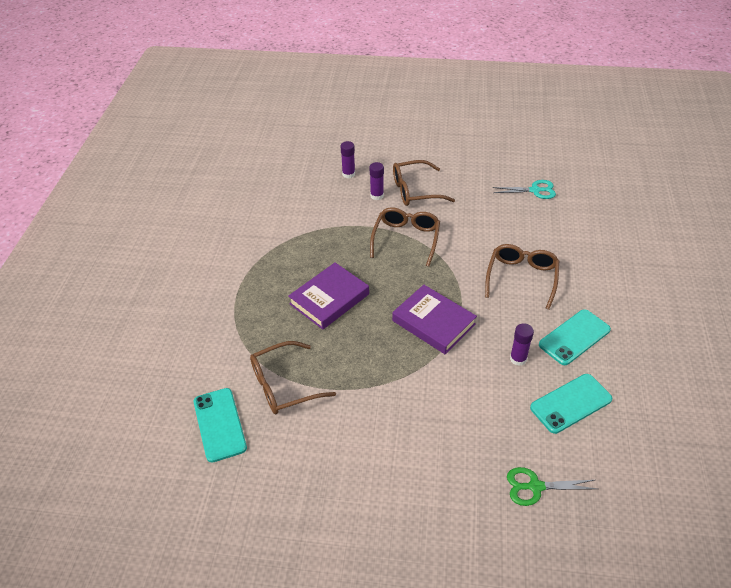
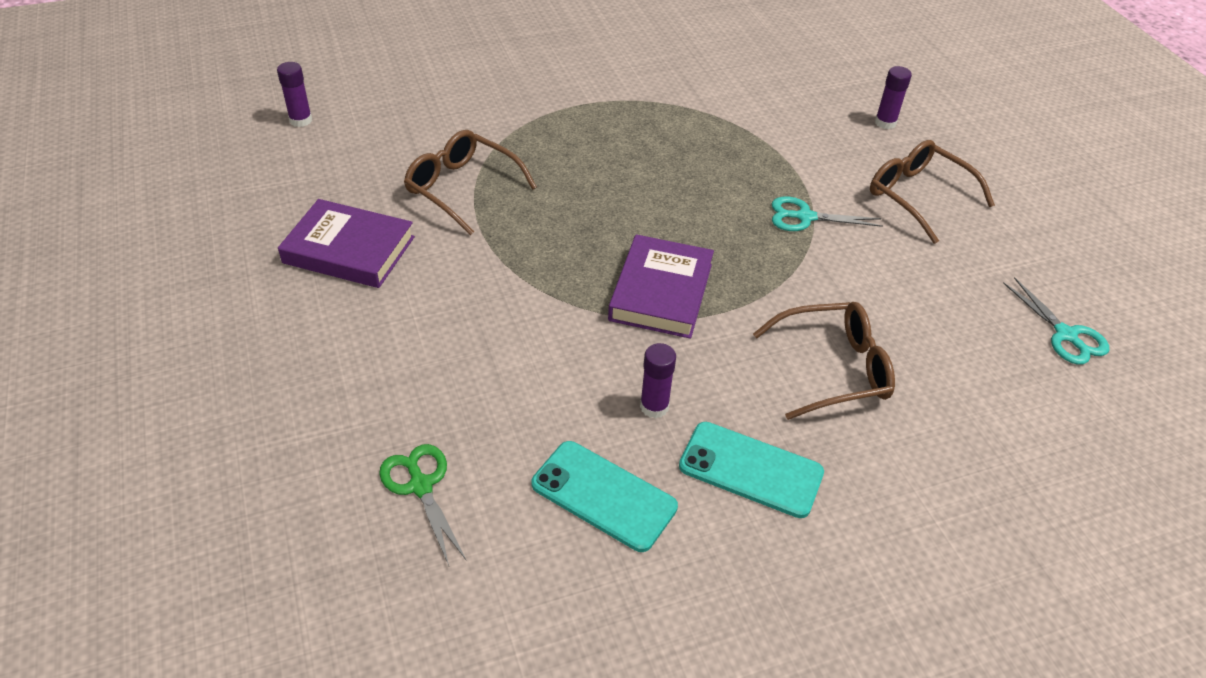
camera: 60 degrees right, 0 degrees up
(220, 424) = (378, 159): turquoise phone -> none
(329, 299) = (630, 181): purple book -> purple book (349, 250)
(377, 195) = (868, 162): purple glue stick -> purple glue stick (301, 120)
(406, 239) = (805, 217): brown glasses -> turquoise scissors

